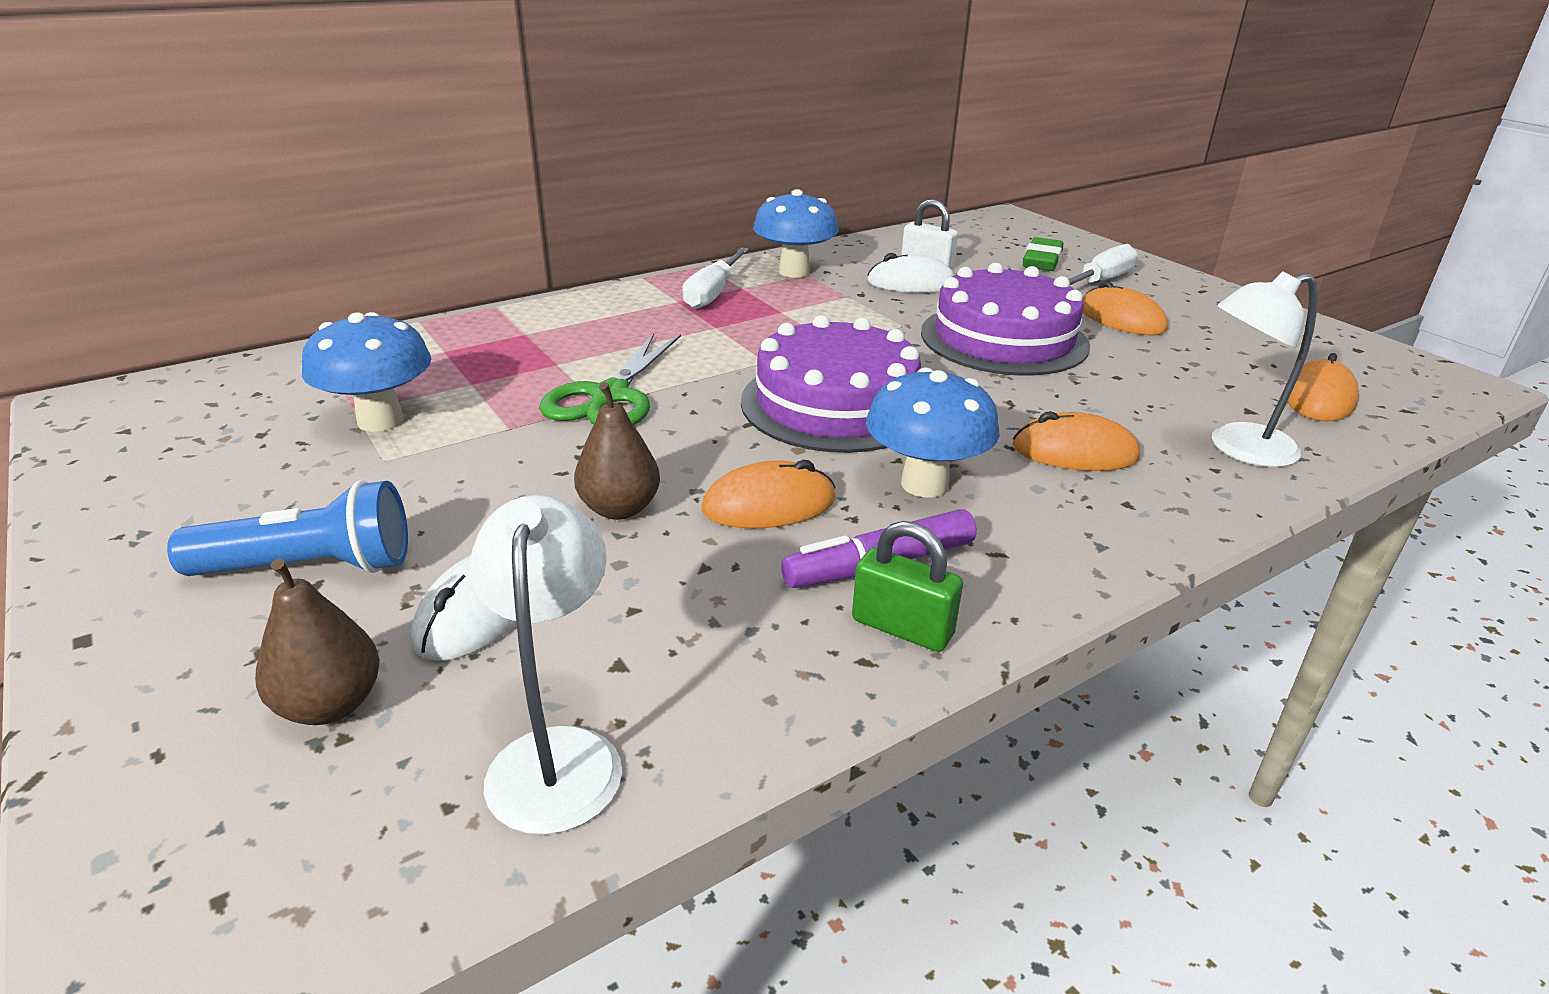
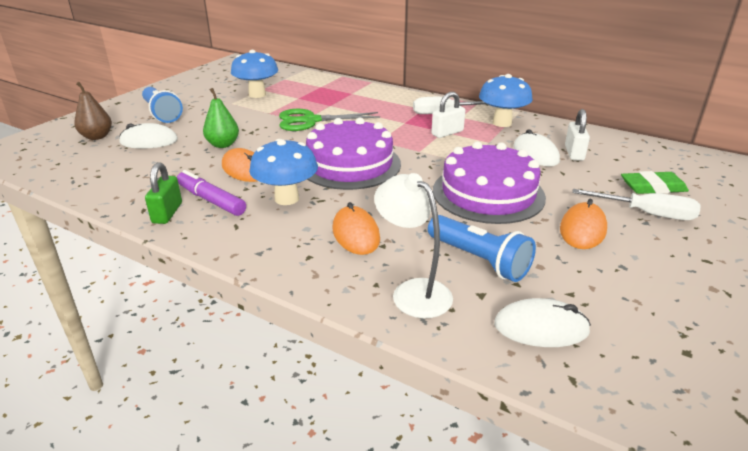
camera: 65 degrees right, 0 degrees up
(557, 755) = (80, 171): white lamp -> none
(619, 509) = (223, 144): brown pear -> green pear
(790, 310) = (447, 133): none -> white padlock
(1173, 390) = (479, 260): none -> blue flashlight
(1319, 398) = (541, 328): orange mouse -> white mouse

